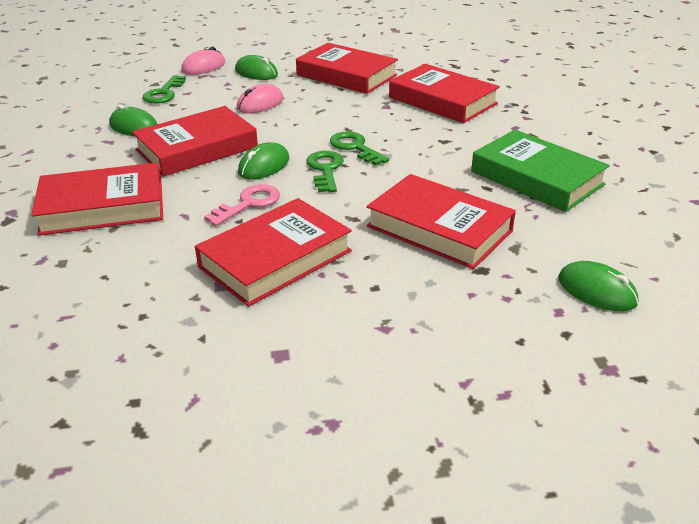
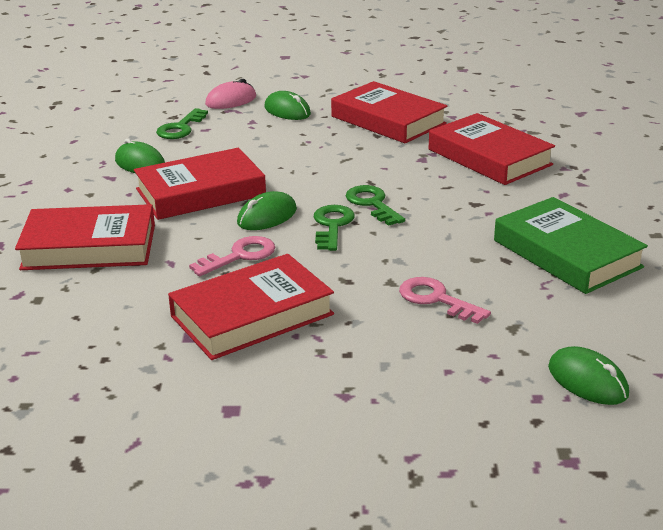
camera: 10 degrees right, 5 degrees down
(260, 104) = (282, 147): pink mouse -> none
(439, 228) = (436, 299): red book -> pink key

